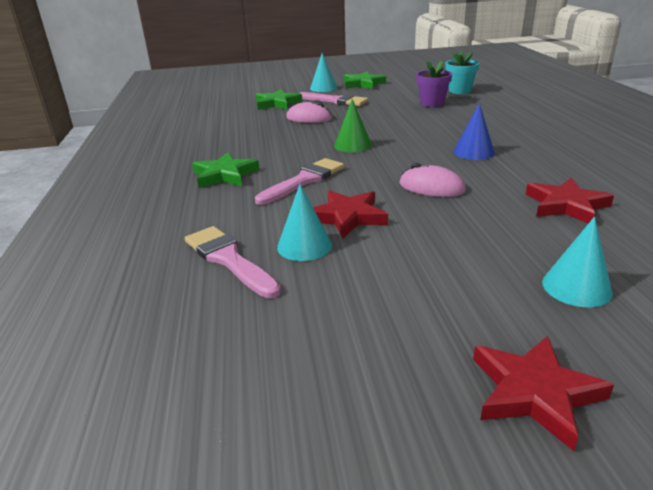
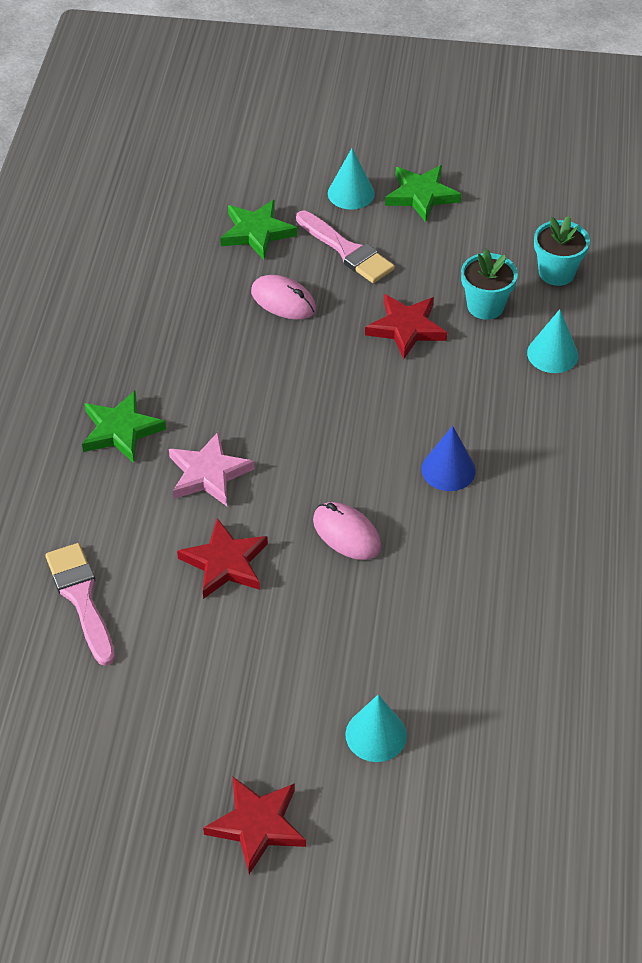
camera: 15 degrees right, 20 degrees up
(304, 181) = (208, 473): pink brush -> pink star
(304, 246) = (160, 599): turquoise cone -> turquoise cone (552, 354)
(353, 145) = (306, 402): green cone -> none
(432, 103) = (485, 306): purple flower pot -> turquoise flower pot
(566, 205) = (468, 615): red star -> red star (406, 328)

